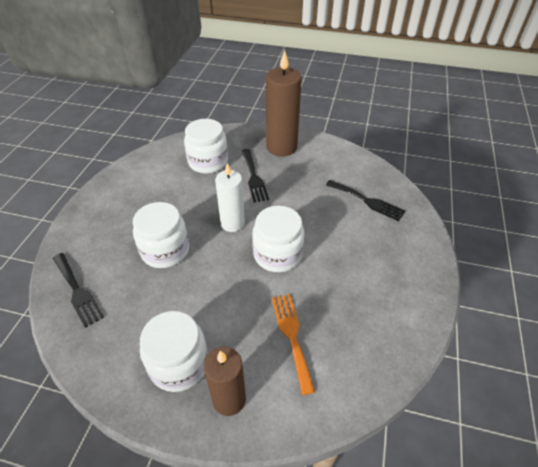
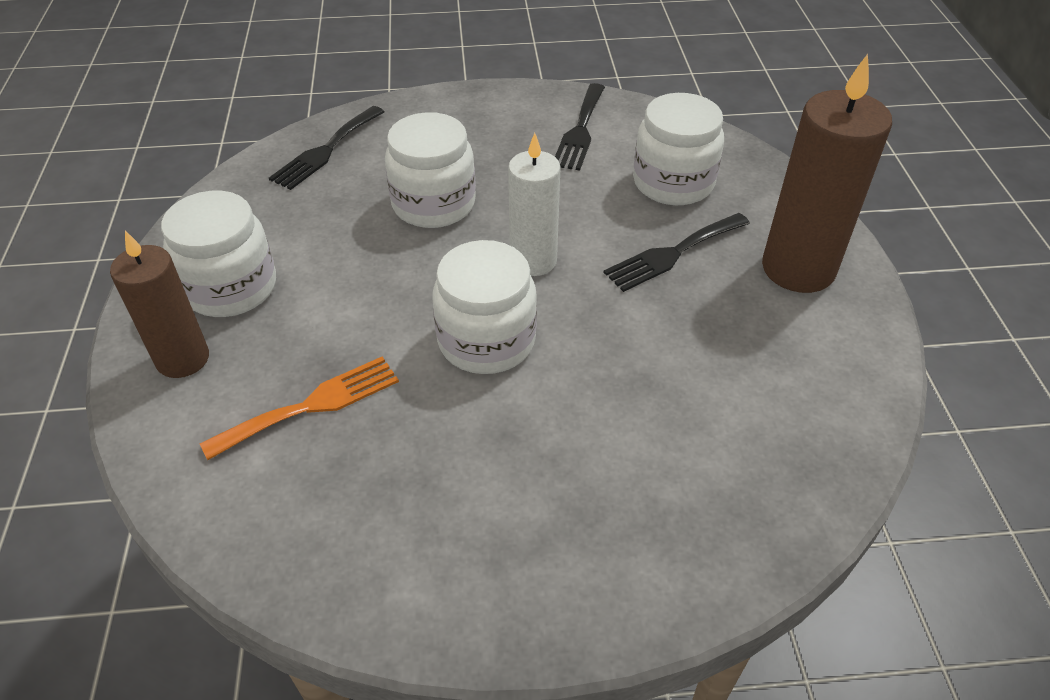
camera: 70 degrees right, 0 degrees up
(367, 201) = (720, 455): black fork -> black fork (580, 130)

